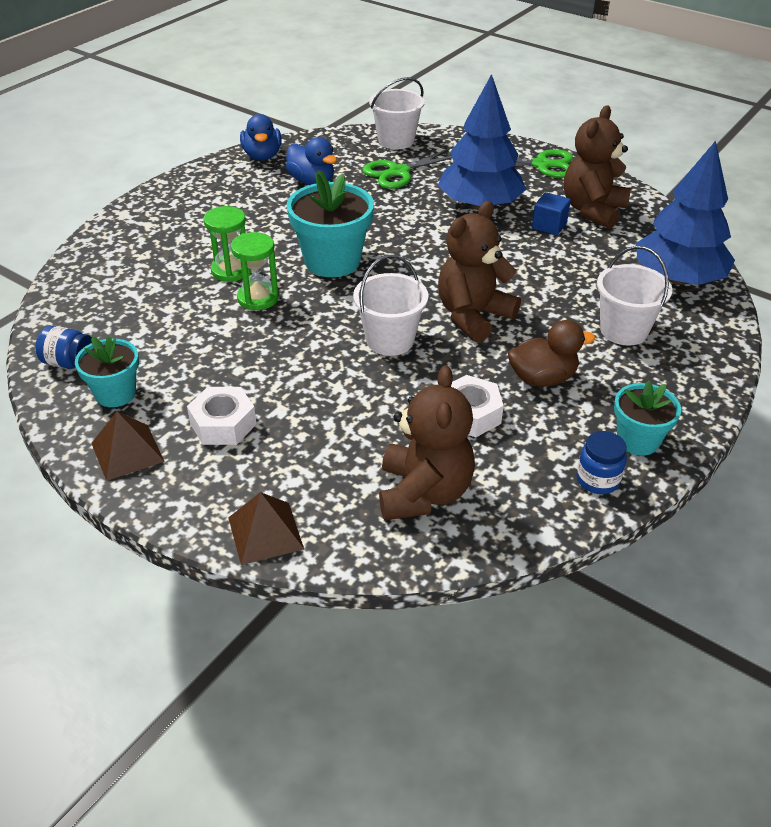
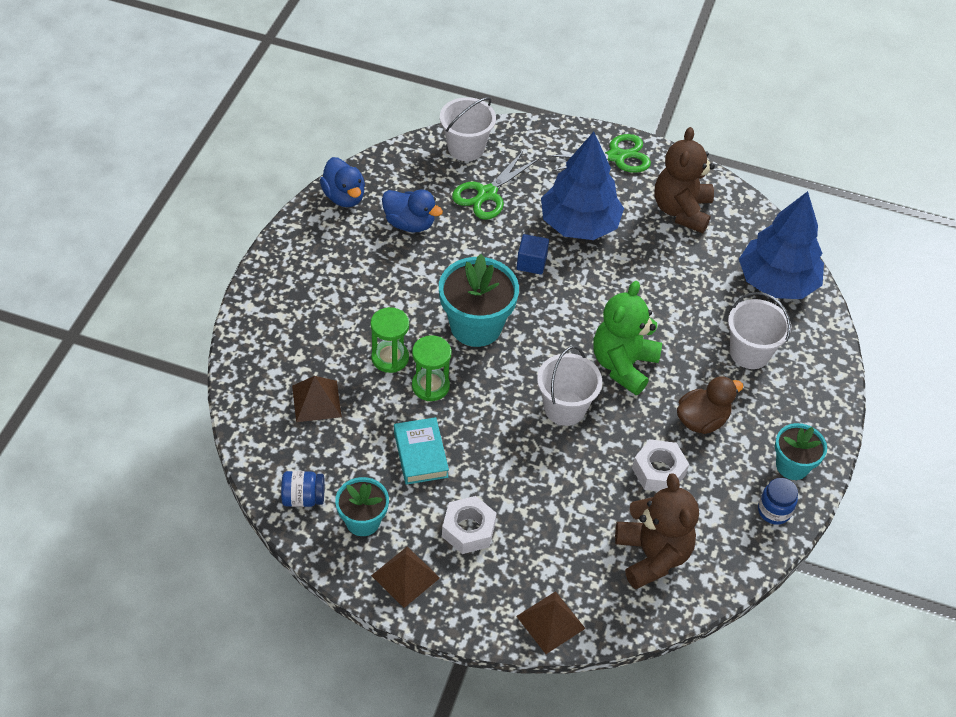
camera: 20 degrees left, 10 degrees up
(137, 290) = (316, 401): none -> brown pyramid
(213, 350) = (420, 454): none -> turquoise book
(473, 316) = (623, 365): brown teddy bear -> green teddy bear
(549, 226) = (650, 239): blue cube -> blue cube (531, 263)

